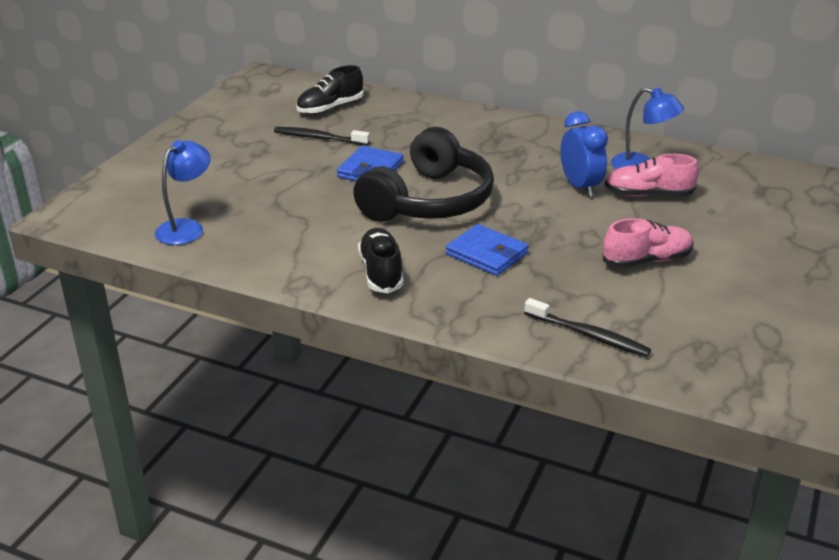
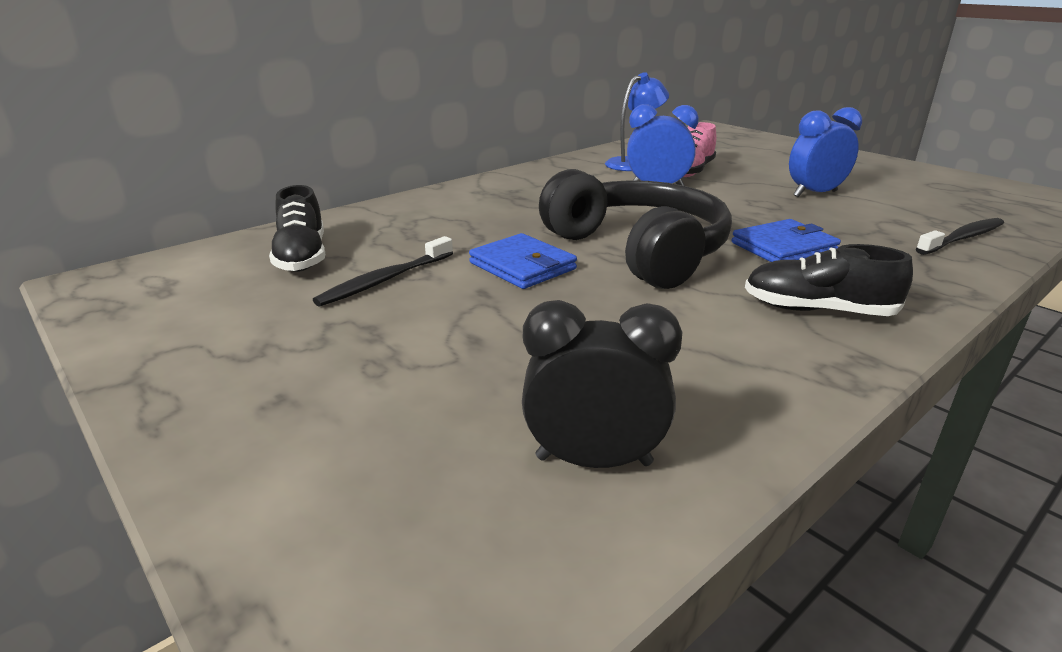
camera: 65 degrees left, 5 degrees down
(186, 227) = (593, 460): blue lamp -> black clock
(646, 260) = (815, 194): pink shoe -> blue clock

